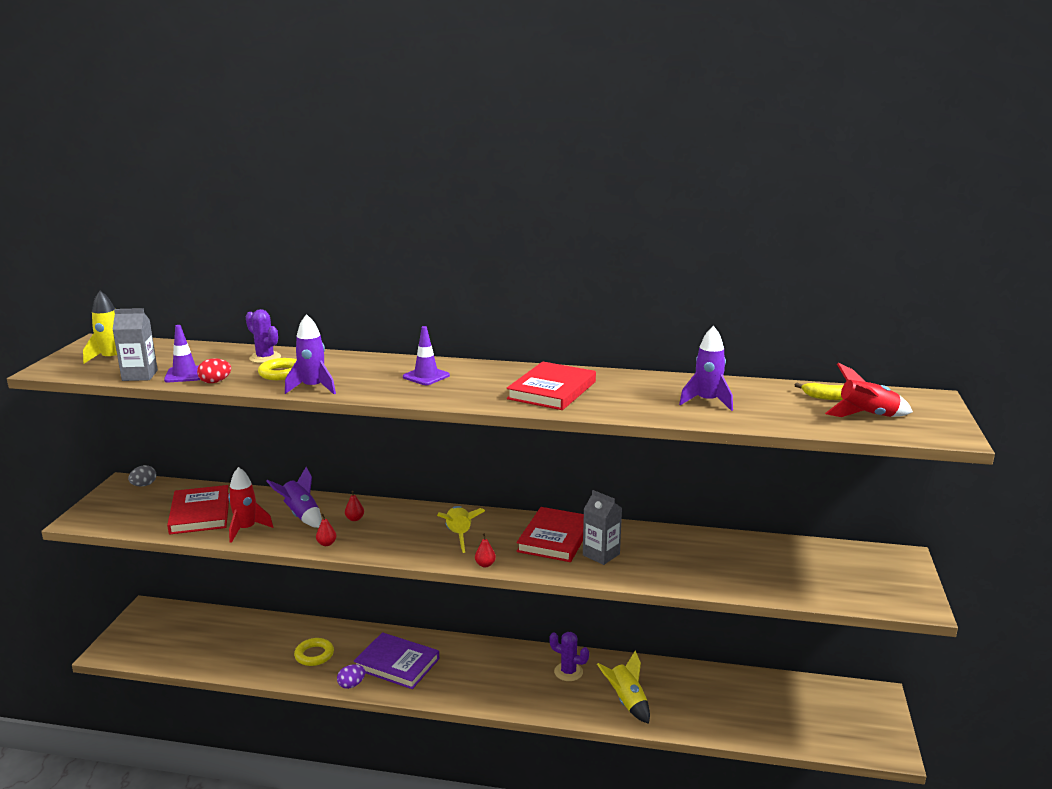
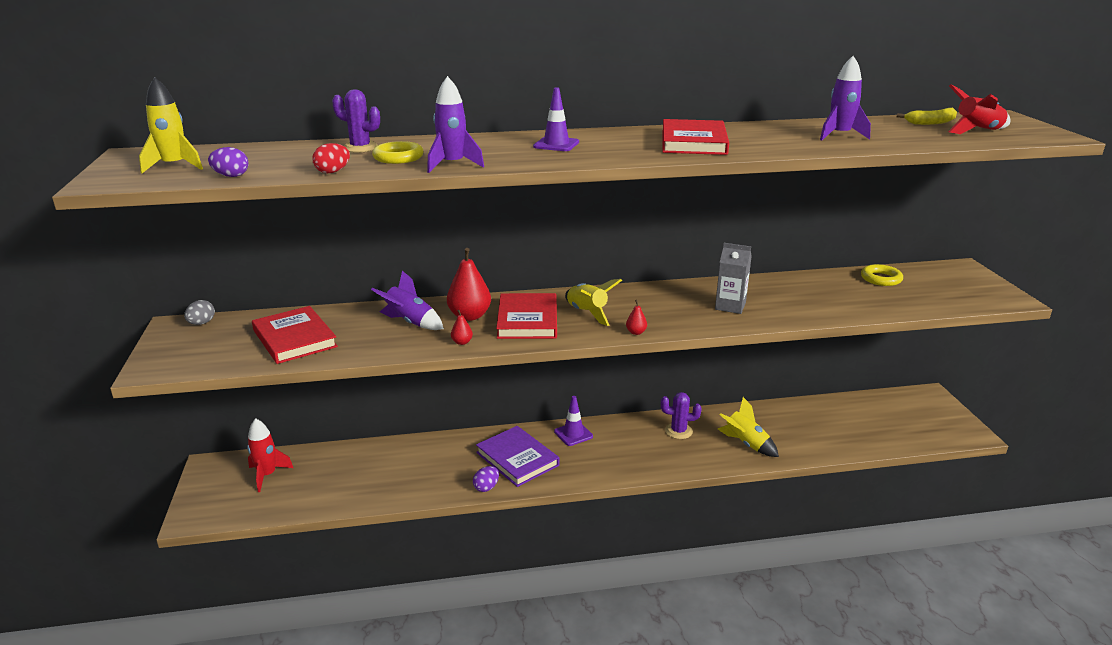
camera: 20 degrees left, 5 degrees up
(140, 375) = (231, 176): grey carton -> purple egg
(185, 374) = (287, 170): purple traffic cone -> purple traffic cone (573, 434)
(246, 529) = (362, 344): red rocket -> red rocket (267, 475)
(314, 655) = (428, 469): yellow ring -> yellow ring (881, 279)
(355, 519) = (469, 316): red pear -> red pear, size x2.15
(397, 664) = (517, 459): purple book -> purple book turned 45 degrees clockwise
(555, 538) = (677, 300): red book -> red book (527, 320)

